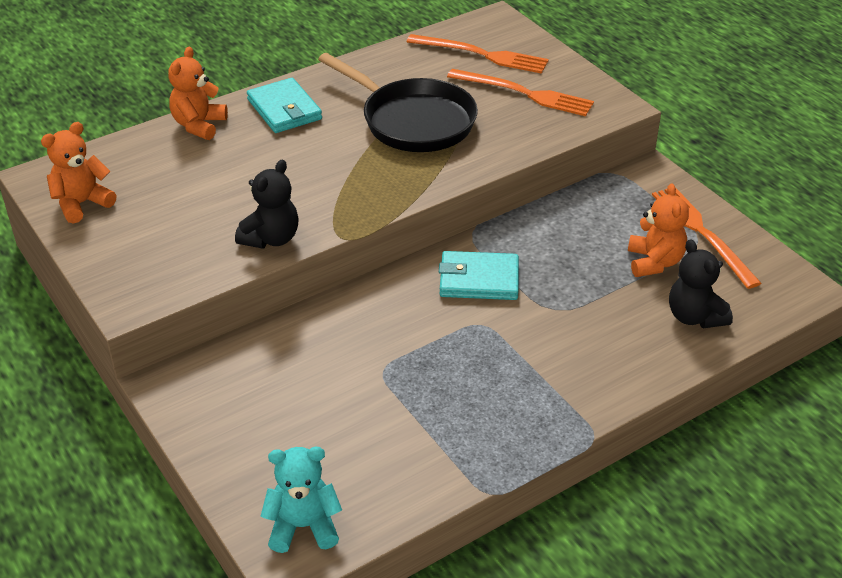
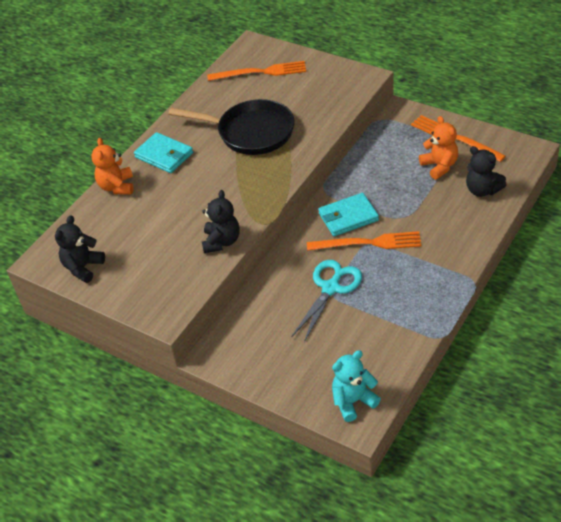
camera: 20 degrees left, 5 degrees up
(82, 203) = (83, 267): orange teddy bear -> black teddy bear
(387, 362) = (330, 288): none -> turquoise scissors
(524, 93) = (305, 89): orange fork -> orange fork (368, 243)

